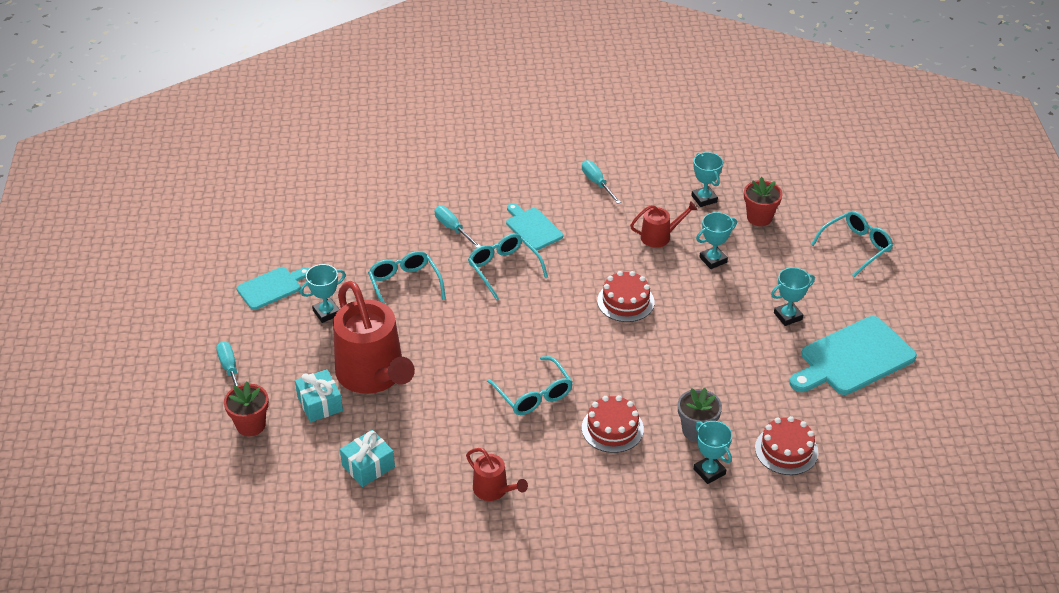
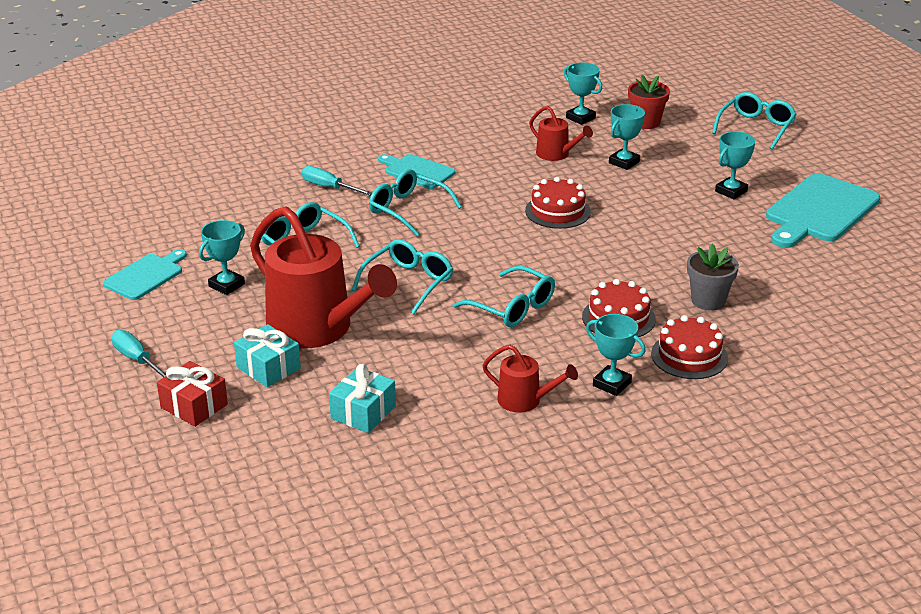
camera: 20 degrees left, 10 degrees down
(251, 425) = (194, 406): red flower pot -> red gift
(466, 347) = (409, 282): none -> turquoise glasses
(597, 183) = (462, 125): turquoise screwdriver -> none
(659, 236) = (556, 154): red watering can -> red watering can turned 75 degrees clockwise
(709, 471) = (747, 332): turquoise trophy -> turquoise trophy (612, 384)
(786, 450) = (811, 297): red cake -> red cake (689, 356)

